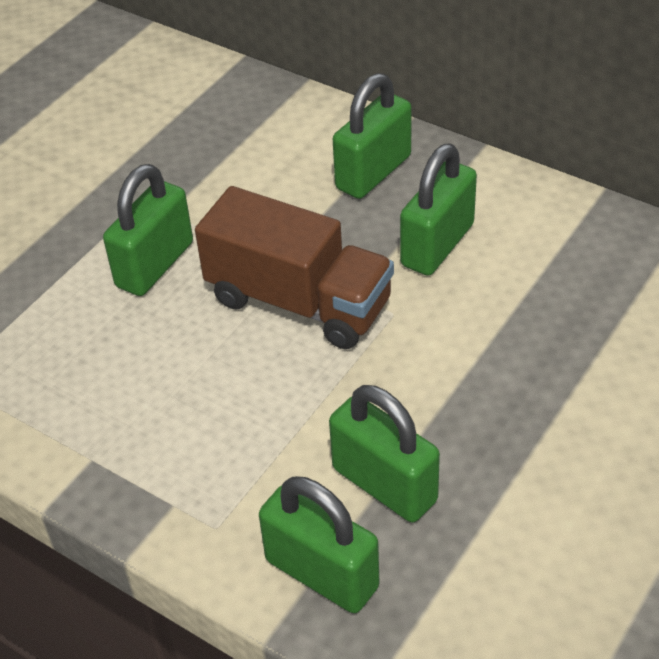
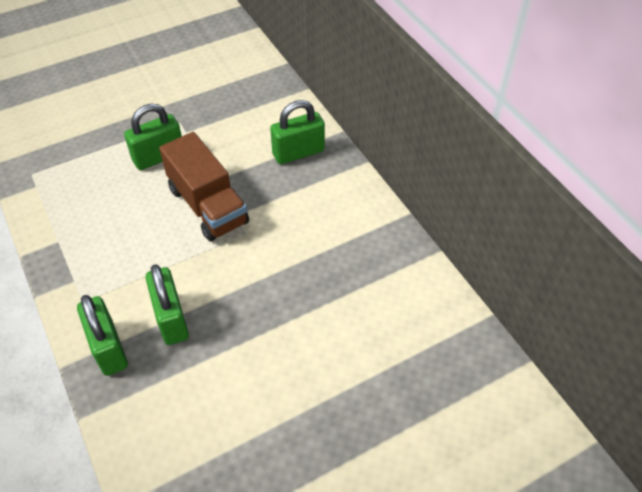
camera: 25 degrees right, 5 degrees up
(437, 245) = (297, 206): green padlock -> none

